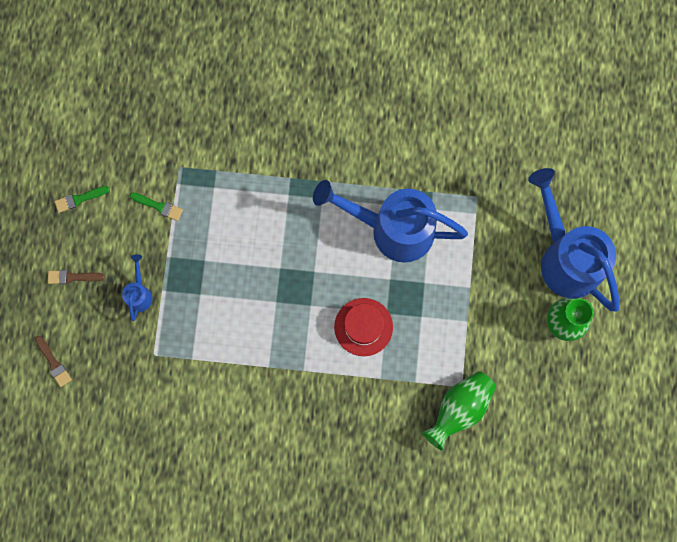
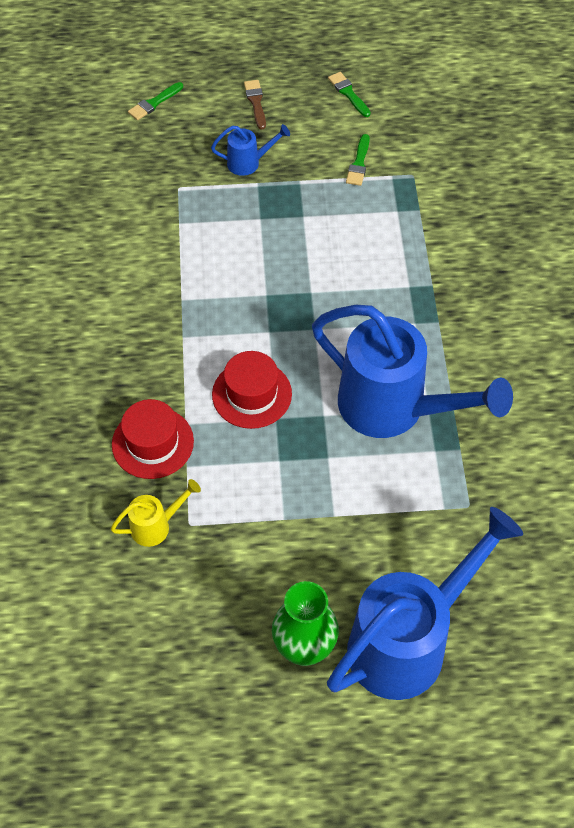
camera: 80 degrees right, 20 degrees down
(53, 363) = (154, 103): brown brush -> green brush
(392, 229) = (393, 408): blue watering can -> blue watering can turned 120 degrees clockwise
(392, 404) = (152, 443): none -> red hat
(459, 409) = (156, 526): green vase -> yellow watering can

